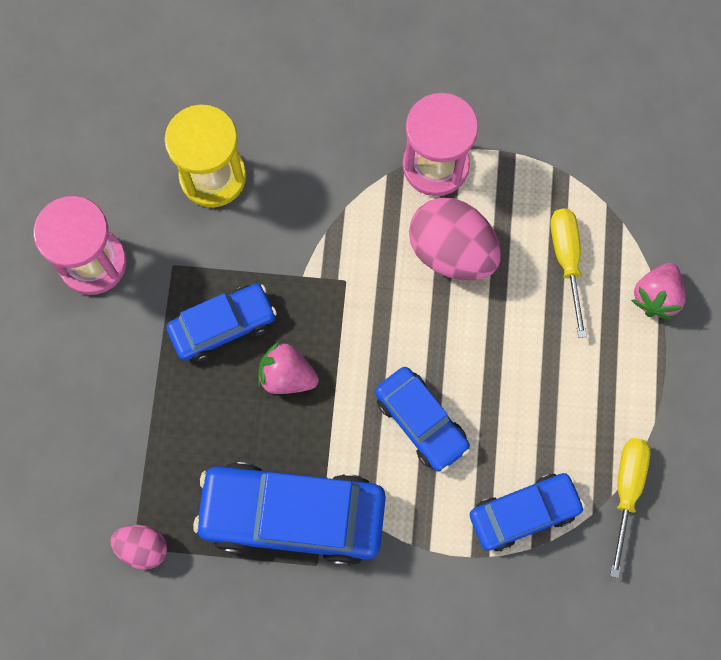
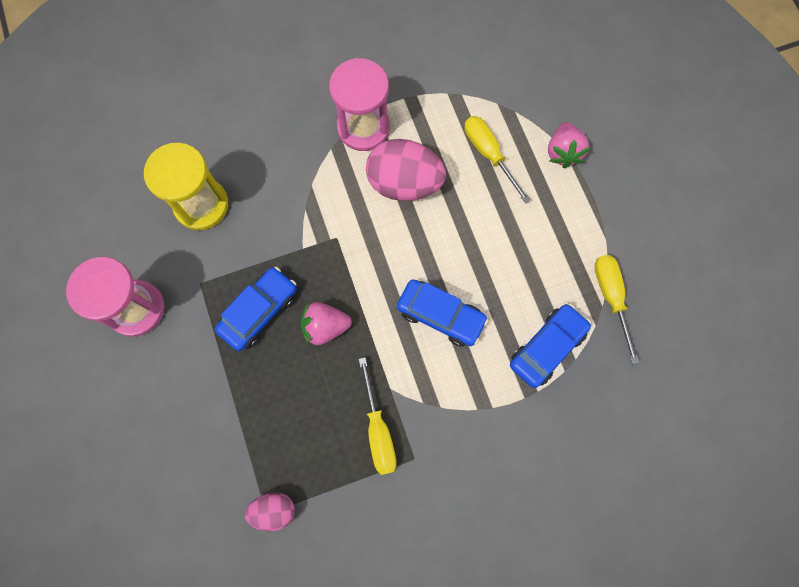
camera: 25 degrees left, 0 degrees up
(292, 515) = (378, 430): blue car -> yellow screwdriver

